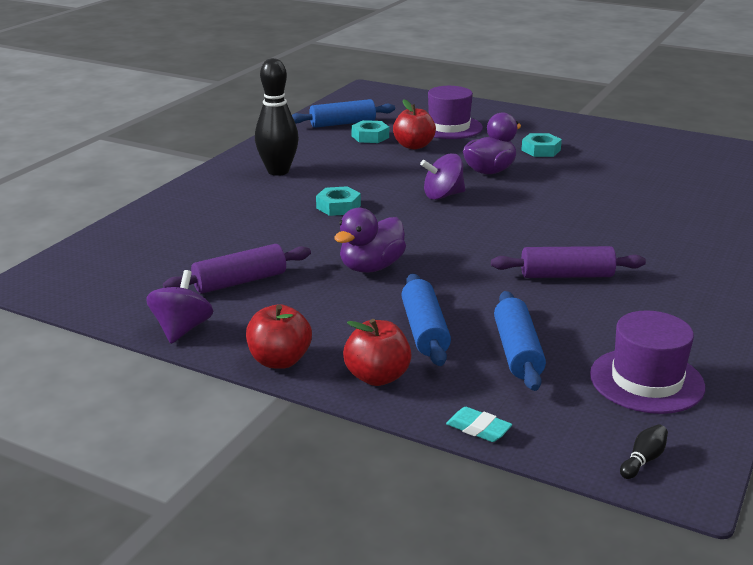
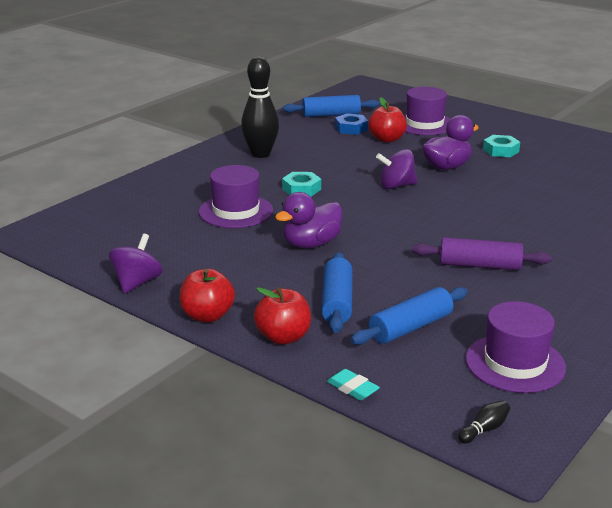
camera: 10 degrees right, 0 degrees up
(240, 282) = (197, 247): purple rolling pin -> none
(271, 237) = (236, 211): none -> purple hat
(370, 137) = (351, 128): turquoise nut -> blue nut
(517, 352) = (410, 327): blue rolling pin -> blue rolling pin turned 45 degrees clockwise

